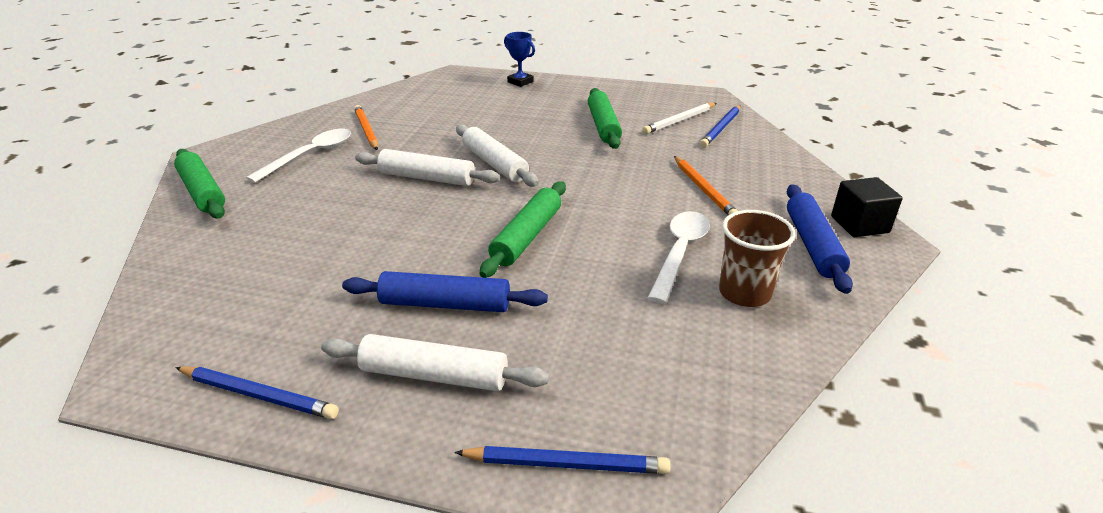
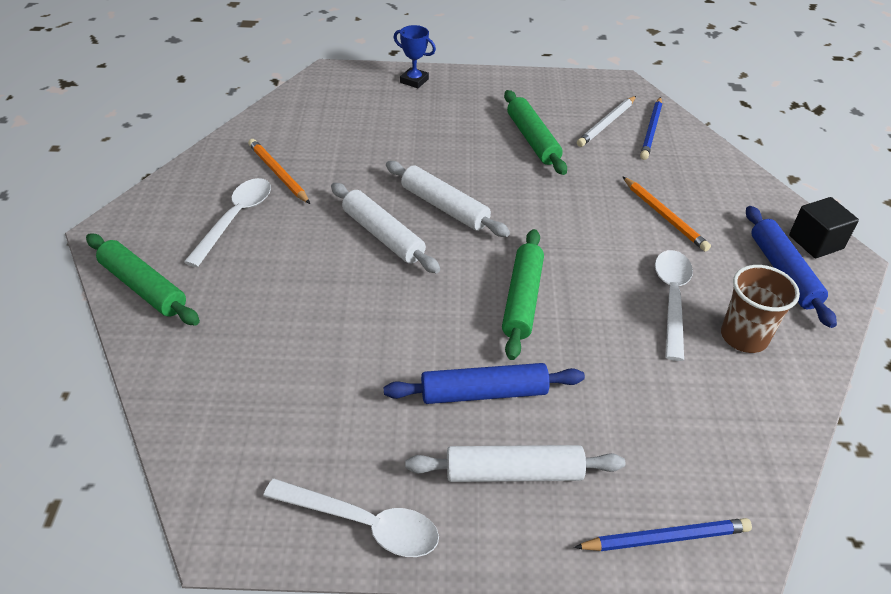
camera: 15 degrees left, 10 degrees up
(258, 395) = (363, 524): blue pencil -> white spoon
(427, 178) = (383, 235): white rolling pin -> white rolling pin turned 45 degrees clockwise

